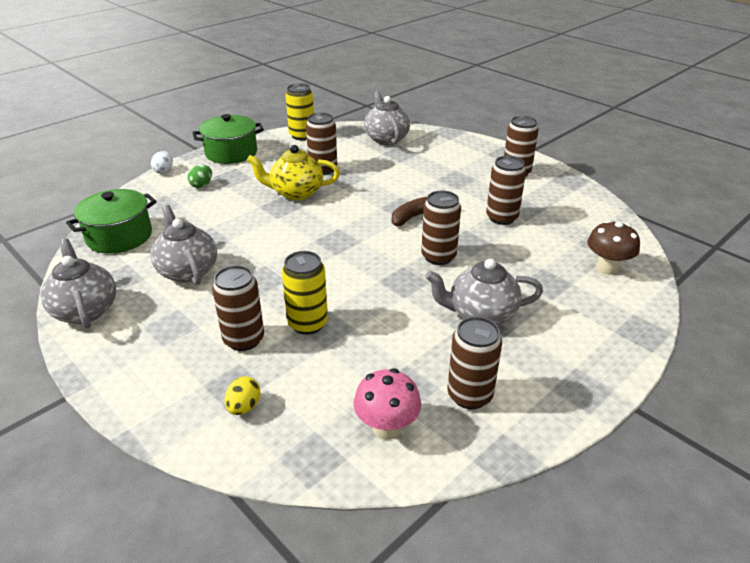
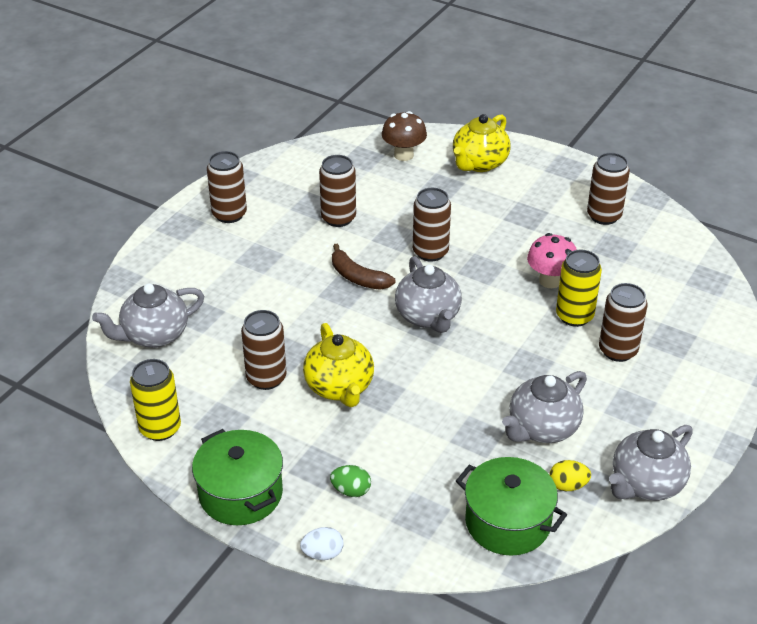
camera: 105 degrees left, 5 degrees up
(244, 407) = (689, 326): yellow egg -> yellow egg (568, 485)
(386, 428) = (660, 250): pink mushroom -> pink mushroom (550, 281)
(481, 314) = (506, 218): grey teapot -> grey teapot (428, 317)
(590, 317) = (479, 163): none -> yellow teapot

